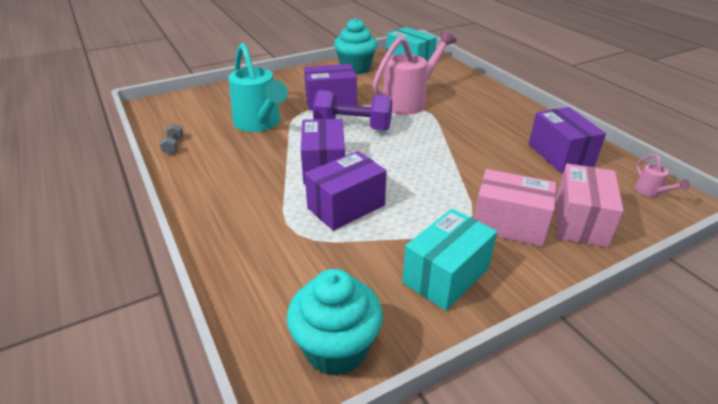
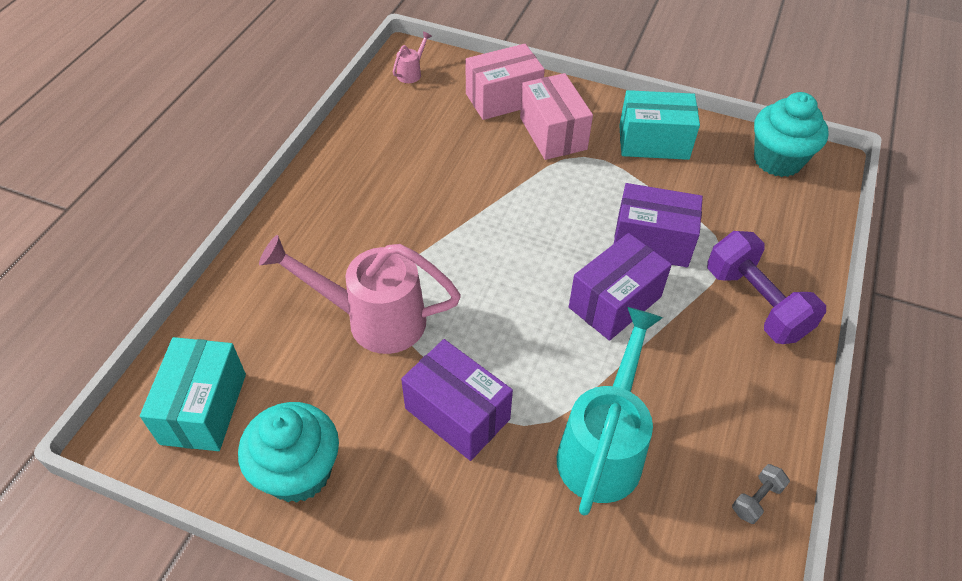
camera: 130 degrees left, 15 degrees up
(353, 127) = (505, 335): purple dumbbell -> purple dumbbell (755, 303)
(560, 155) = (395, 138): purple box -> none

